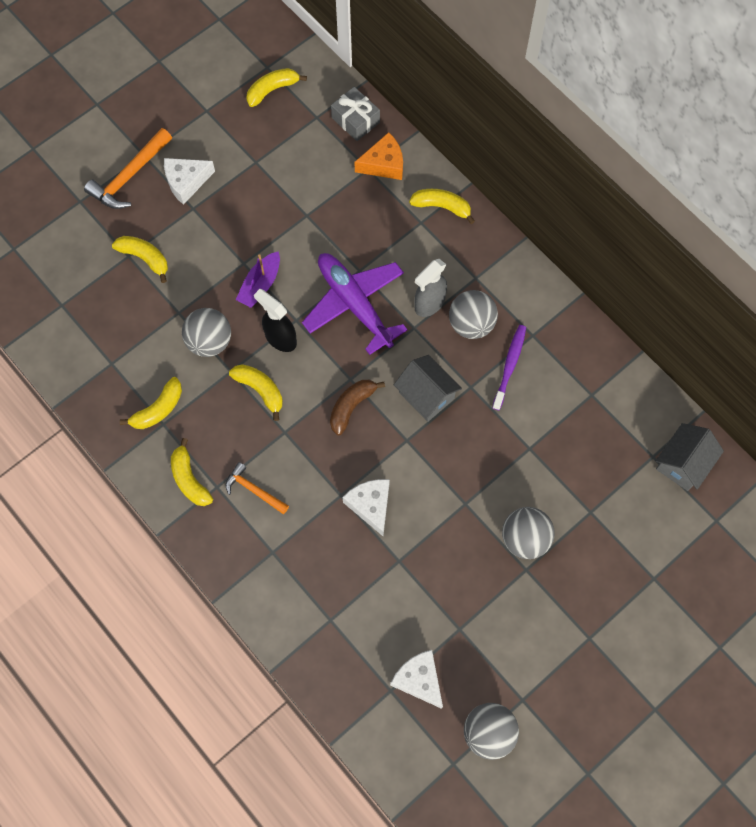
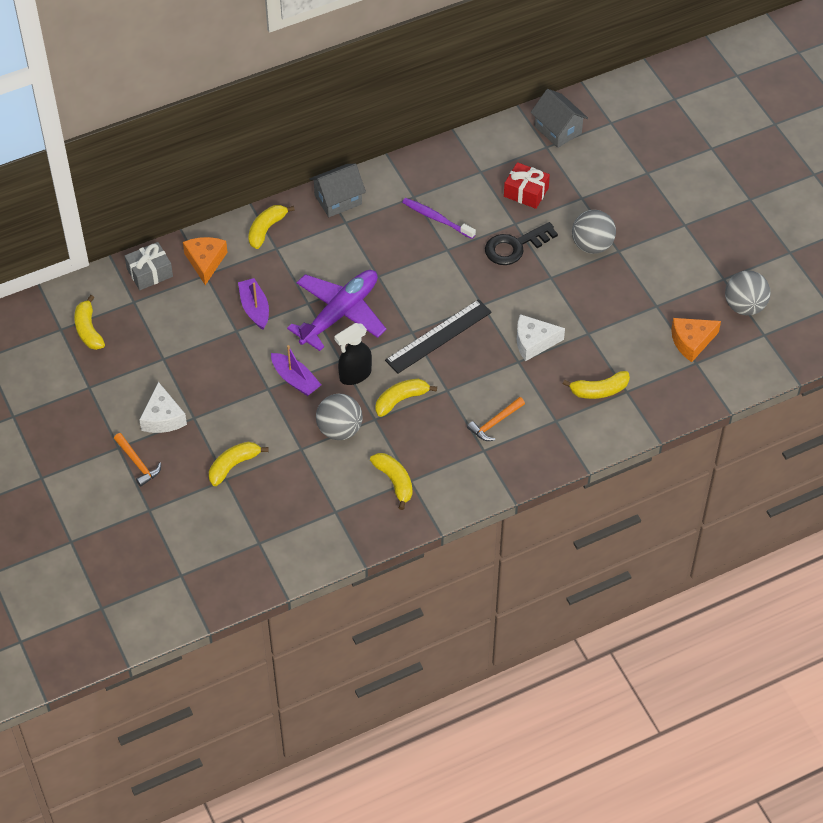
camera: 75 degrees left, 15 degrees down
(129, 176) = (137, 463): orange hammer -> orange hammer, size x0.62
(189, 479) = (470, 469): yellow banana -> yellow banana (599, 390)
(338, 224) = (254, 308): none -> purple boat
(351, 406) = (438, 336): brown banana -> black ruler
(354, 304) = (340, 313): purple plane -> purple plane turned 150 degrees clockwise
(419, 680) = (691, 342): white cheese -> orange cheese
(426, 395) = (445, 281): grey house -> grey house (338, 200)
(429, 304) = (359, 260): grey spray bottle -> none
(471, 324) = (388, 235): grey ball -> none
(496, 456) = (515, 246): none -> black key
(578, 449) = (526, 192): none -> red gift

